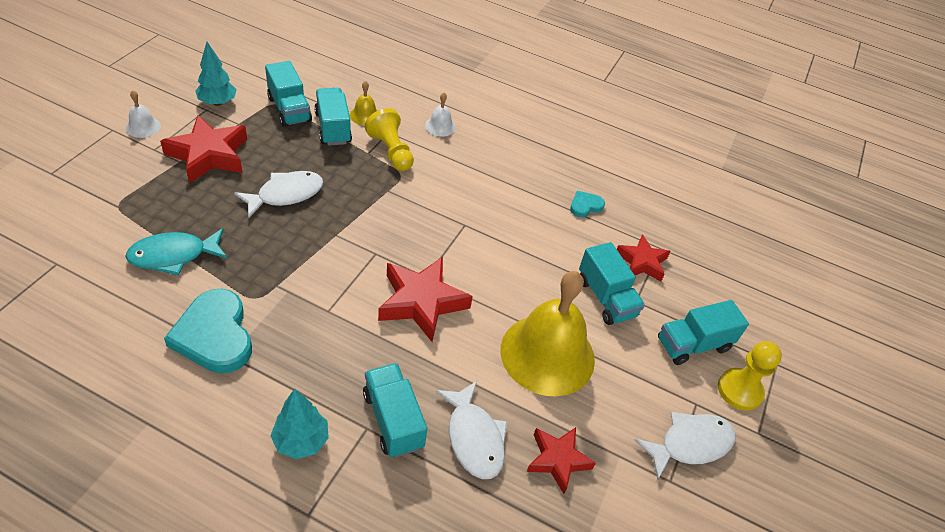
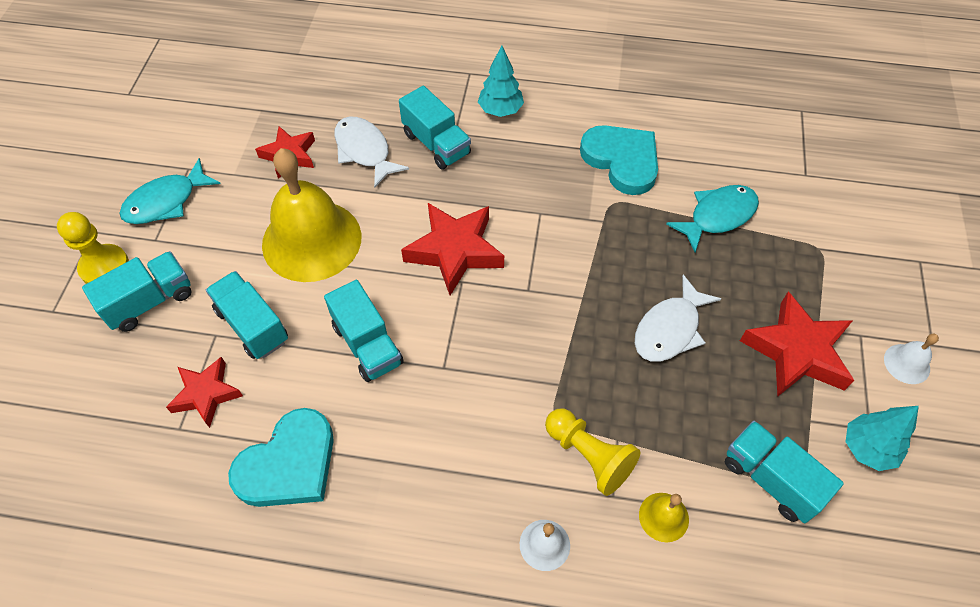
camera: 170 degrees right, 10 degrees up
(333, 128) = (689, 467): turquoise truck -> turquoise truck (367, 344)
(585, 206) = (289, 464): turquoise heart -> turquoise heart, size x2.04
(690, 444) = (166, 201): white fish -> turquoise fish

